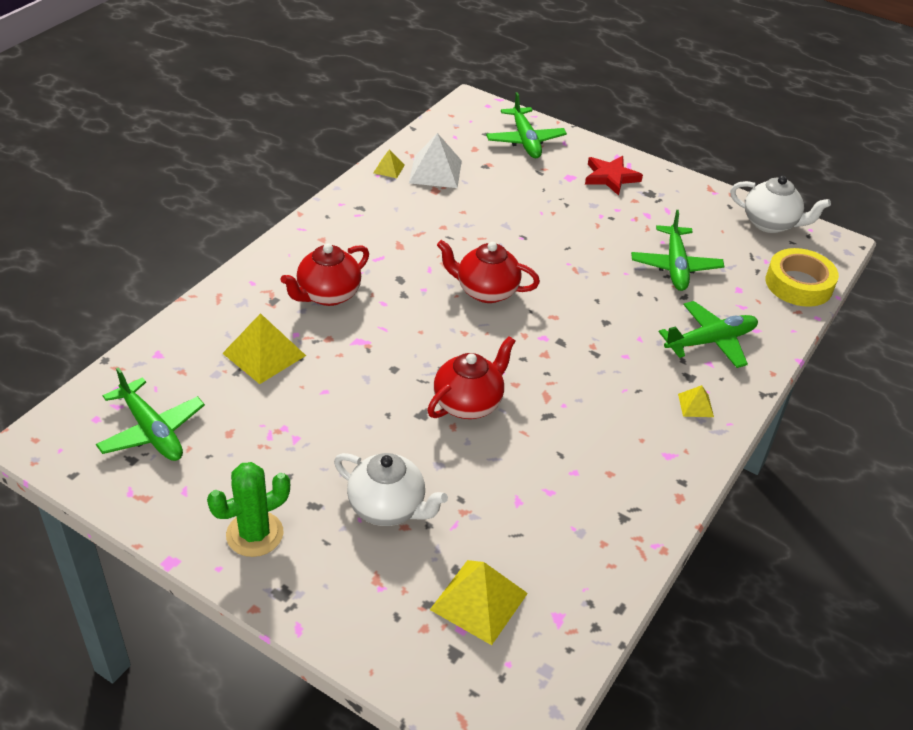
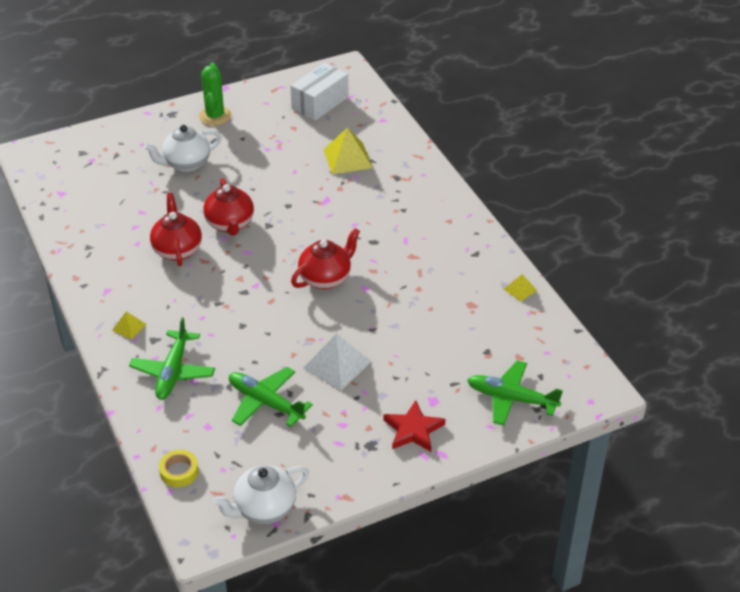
camera: 125 degrees right, 0 degrees up
(152, 431) = (320, 103): green plane -> white box
(327, 295) = (383, 202): red teapot -> red teapot (177, 250)
(435, 171) = (498, 316): white pyramid -> white pyramid (337, 364)
(479, 601) = (99, 171): yellow pyramid -> none
(798, 284) = (179, 471): yellow tape -> yellow tape, size x0.58

